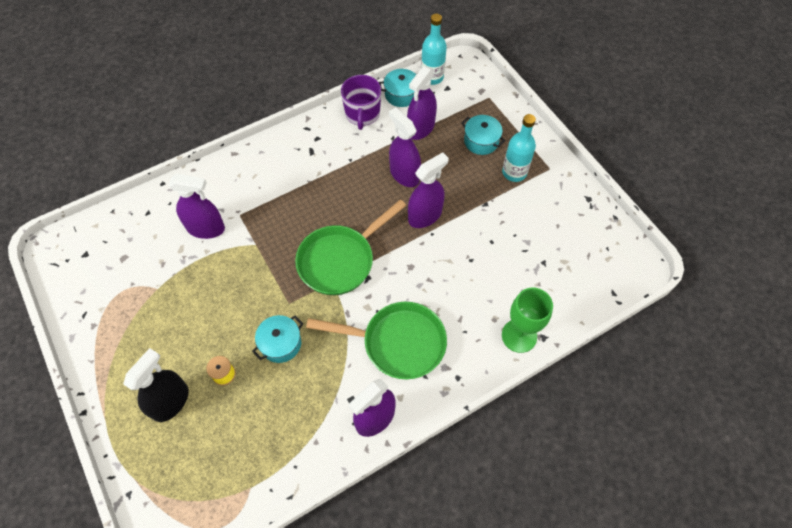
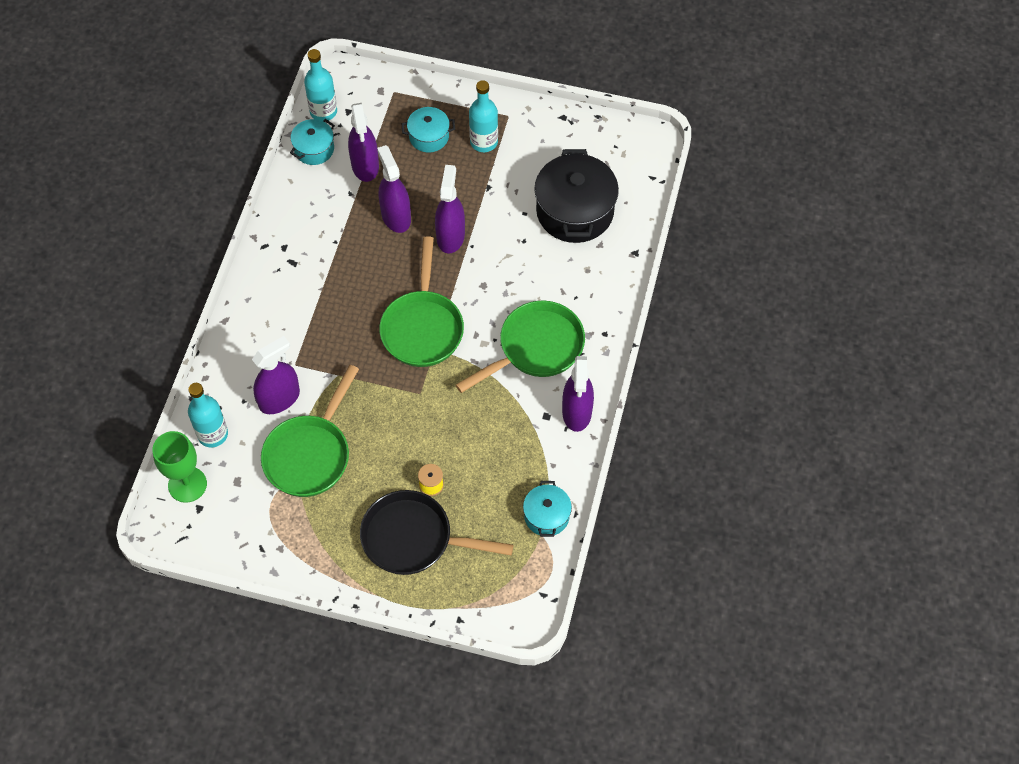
camera: 45 degrees left, 0 degrees up
(146, 216) = (213, 434): none -> turquoise bottle
(171, 402) = (414, 538): black spray bottle -> black pan
(181, 280) = (310, 454): none -> green pan
(281, 343) = (449, 426): turquoise pot -> turquoise pot (546, 516)
(362, 114) = (299, 194): purple mug -> none
(404, 174) = (396, 216): purple spray bottle -> purple spray bottle turned 60 degrees clockwise
(519, 336) = (617, 266): green goblet -> green goblet (187, 484)
(529, 270) = (575, 211): none -> black pot

